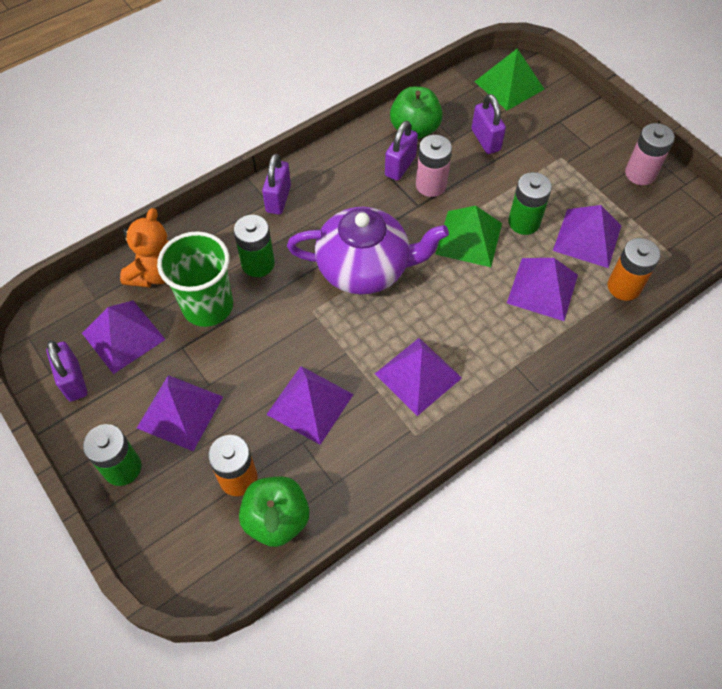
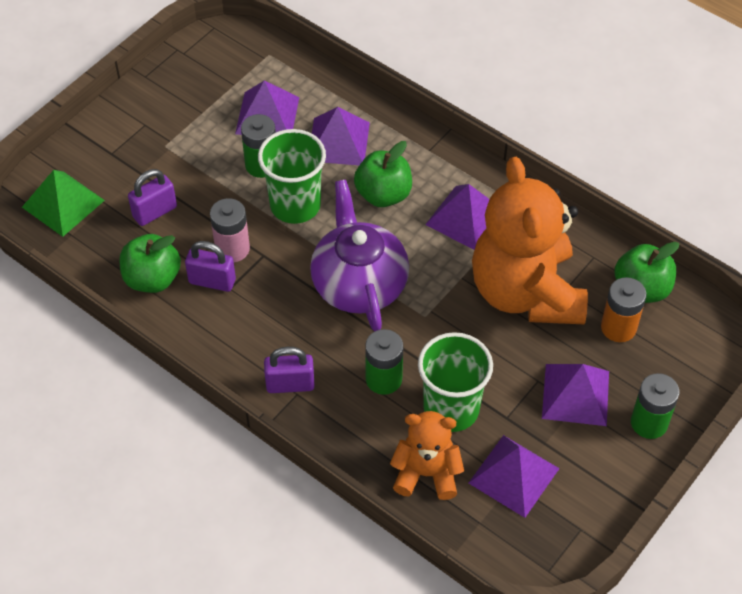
camera: 105 degrees left, 5 degrees down
(73, 381) = (581, 502): purple padlock -> none
(310, 404) = (526, 292): purple pyramid -> orange teddy bear
(465, 311) = (383, 194): none -> green apple
(469, 238) = (295, 205): green pyramid -> green cup
(624, 287) = (317, 84): orange battery -> none
(640, 174) = (173, 83): pink battery -> none

